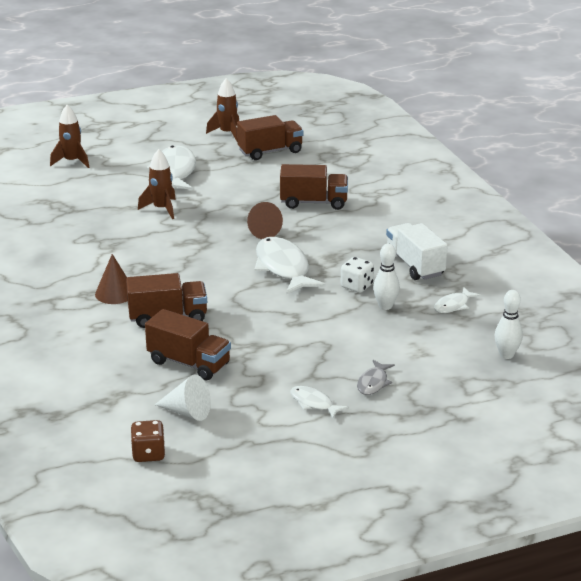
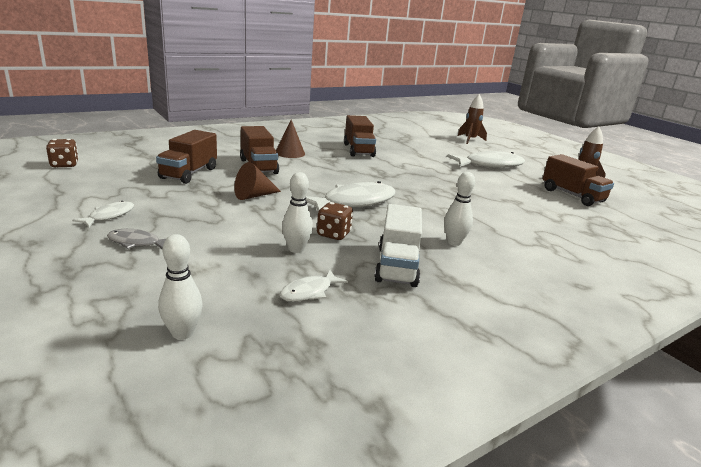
camera: 75 degrees right, 5 degrees down
(161, 209) = (425, 162): brown rocket -> none
(187, 412) = (116, 174): white cone -> none
(261, 231) = (416, 194): brown cone -> brown cone (254, 196)
(313, 202) = (492, 214): brown truck -> brown truck (358, 150)
(356, 286) = (333, 234): white dice -> brown dice
(372, 233) = (454, 242): none -> white bowling pin
(414, 265) = (397, 266): white truck -> white truck turned 135 degrees clockwise
(453, 305) = (309, 292): white fish -> white fish turned 75 degrees counterclockwise

